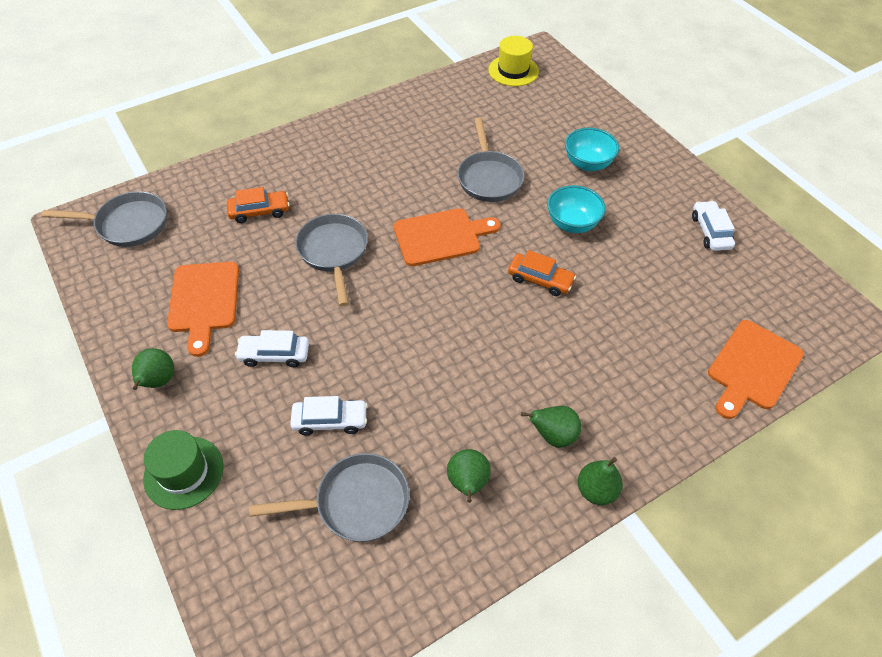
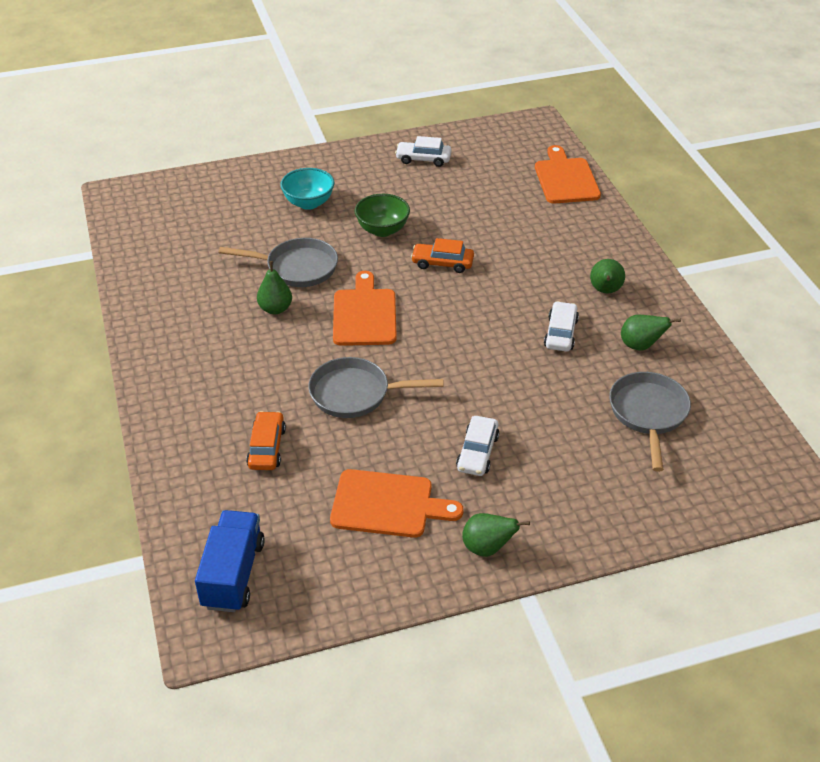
camera: 75 degrees left, 10 degrees down
(127, 224) = (233, 574): grey pan -> blue truck
(184, 472) = (600, 530): green hat -> none
(330, 420) = (563, 420): white car -> white car (560, 333)
(513, 71) = (138, 218): yellow hat -> none
(540, 279) = (442, 263): orange car -> orange car turned 120 degrees counterclockwise
(572, 224) = (382, 230): turquoise bowl -> green bowl
(596, 490) = (656, 280): green pear -> green pear (275, 309)
(752, 367) = (565, 179): orange cutting board -> orange cutting board turned 150 degrees counterclockwise

